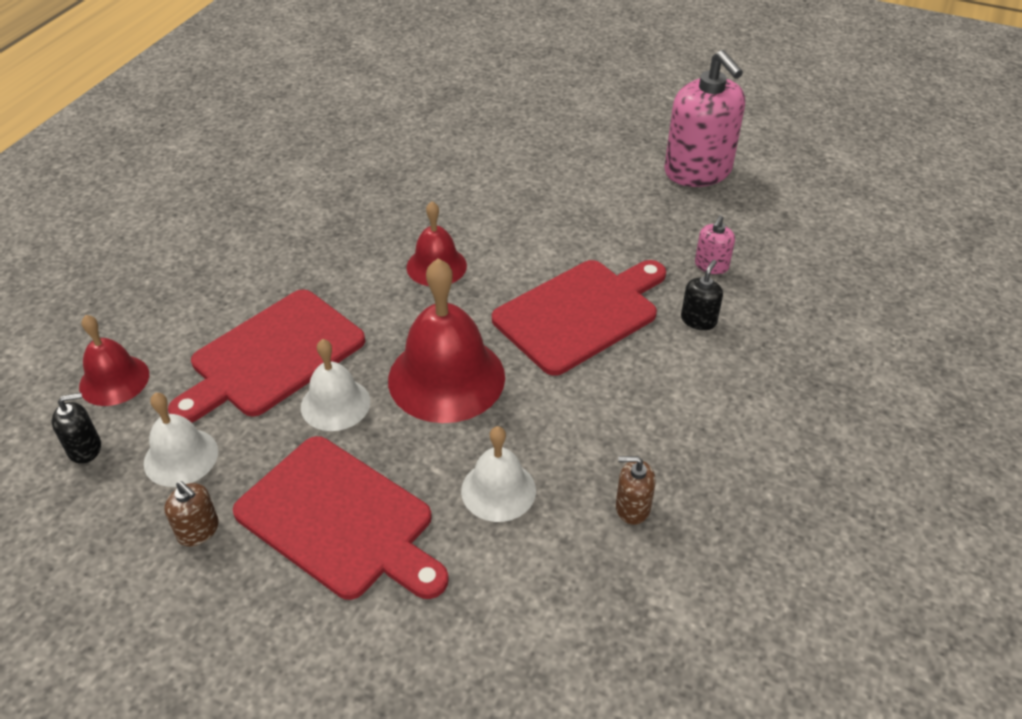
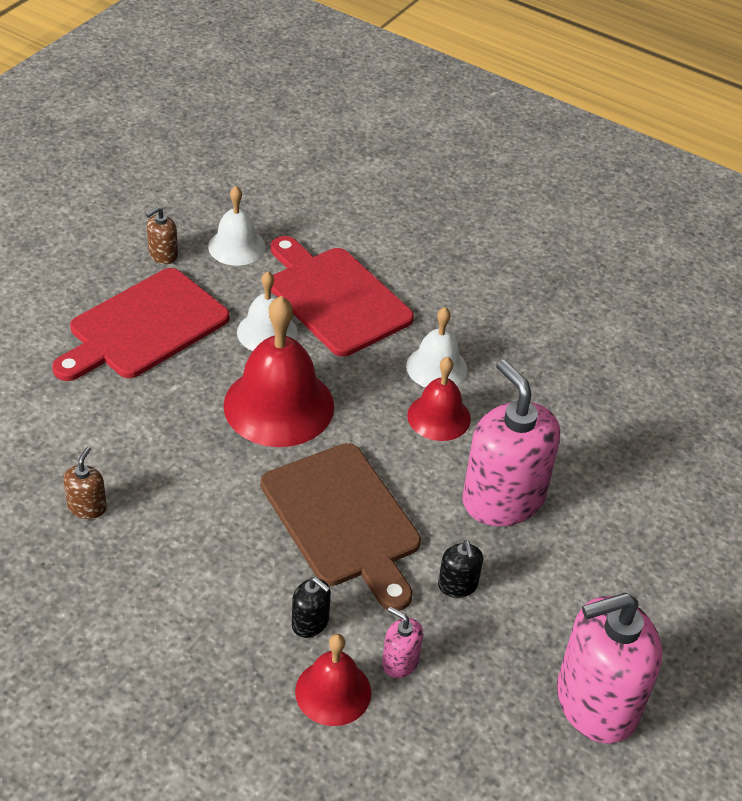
camera: 95 degrees right, 0 degrees up
(85, 448) = (261, 200): black soap dispenser -> black soap dispenser (457, 585)
(114, 380) = (329, 212): red bell -> red bell (333, 692)
(498, 490) = (138, 422): white bell -> white bell (436, 367)
(524, 223) = (503, 499): none -> pink soap dispenser
(580, 313) = (343, 520): red cutting board -> brown cutting board

